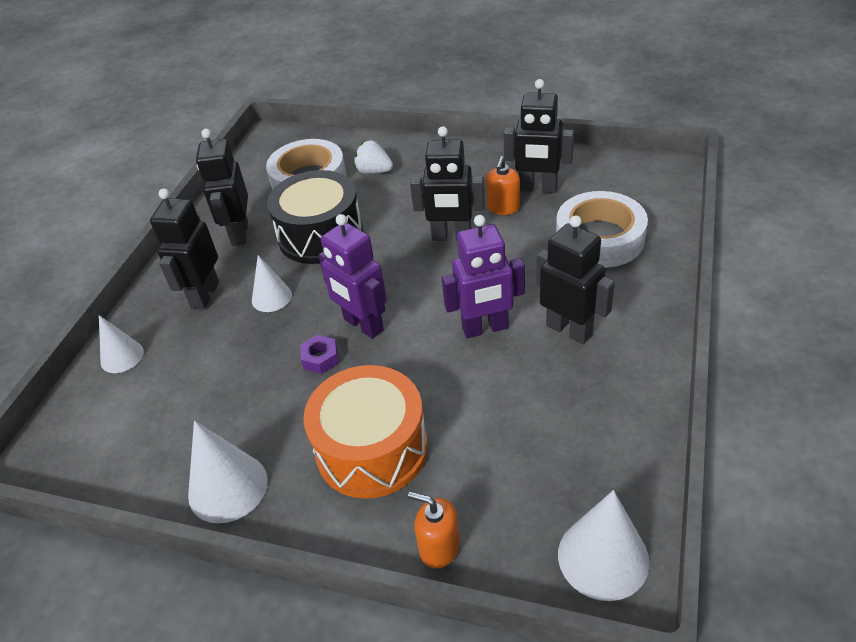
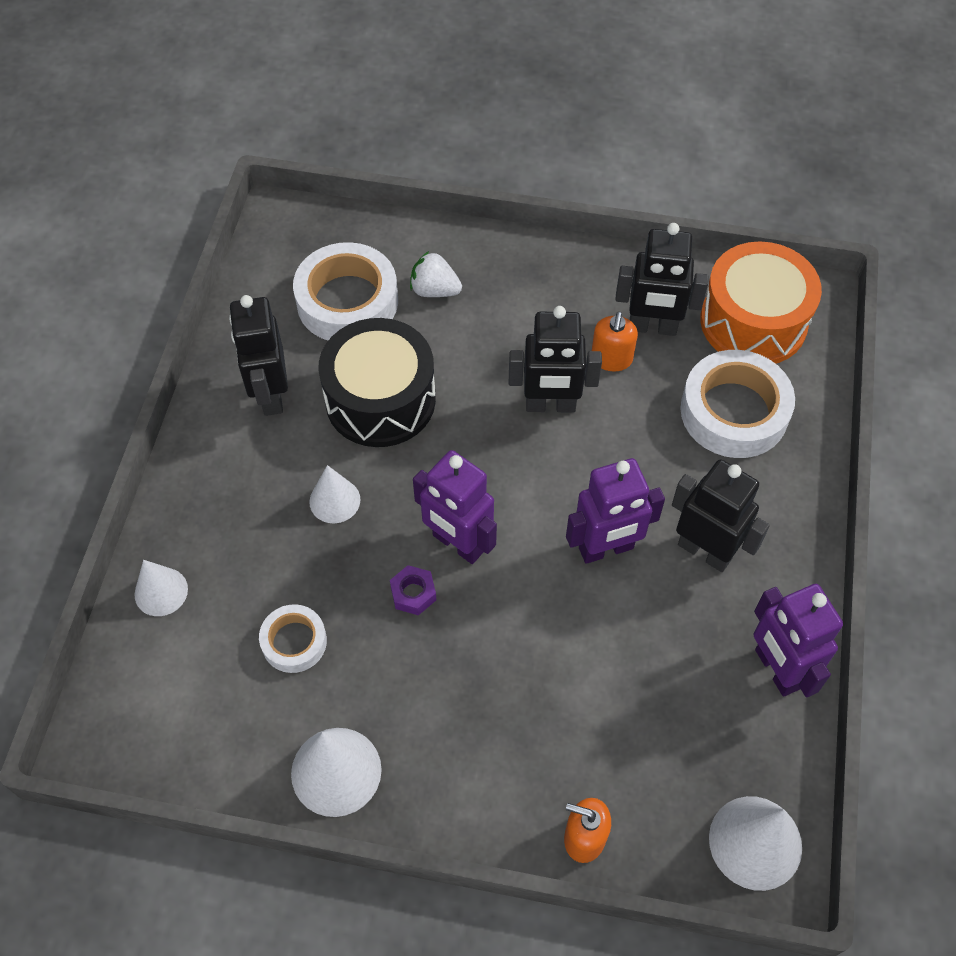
camera: 10 degrees left, 15 degrees up
(205, 295) = (246, 496): black robot -> none
(216, 391) = (294, 642): none -> white tape
(372, 449) = (494, 717): orange drum -> orange drum (753, 322)
(629, 416) = (776, 669): none -> purple robot

